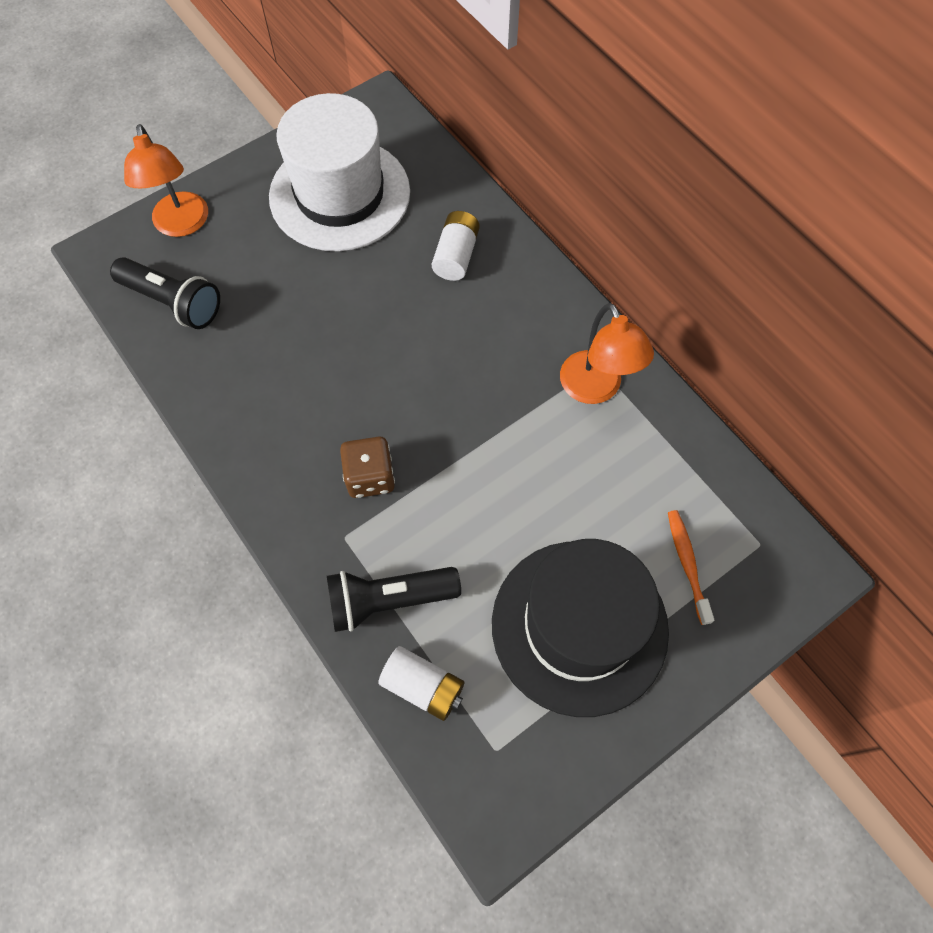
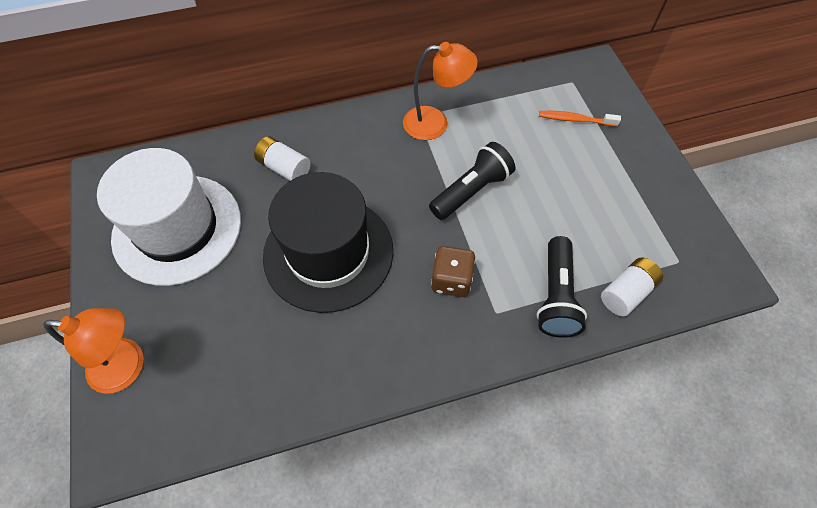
camera: 70 degrees left, 5 degrees down
(173, 302) = (211, 395): black flashlight -> black flashlight (471, 191)
(579, 626) = (603, 188): black hat -> black hat (328, 253)

